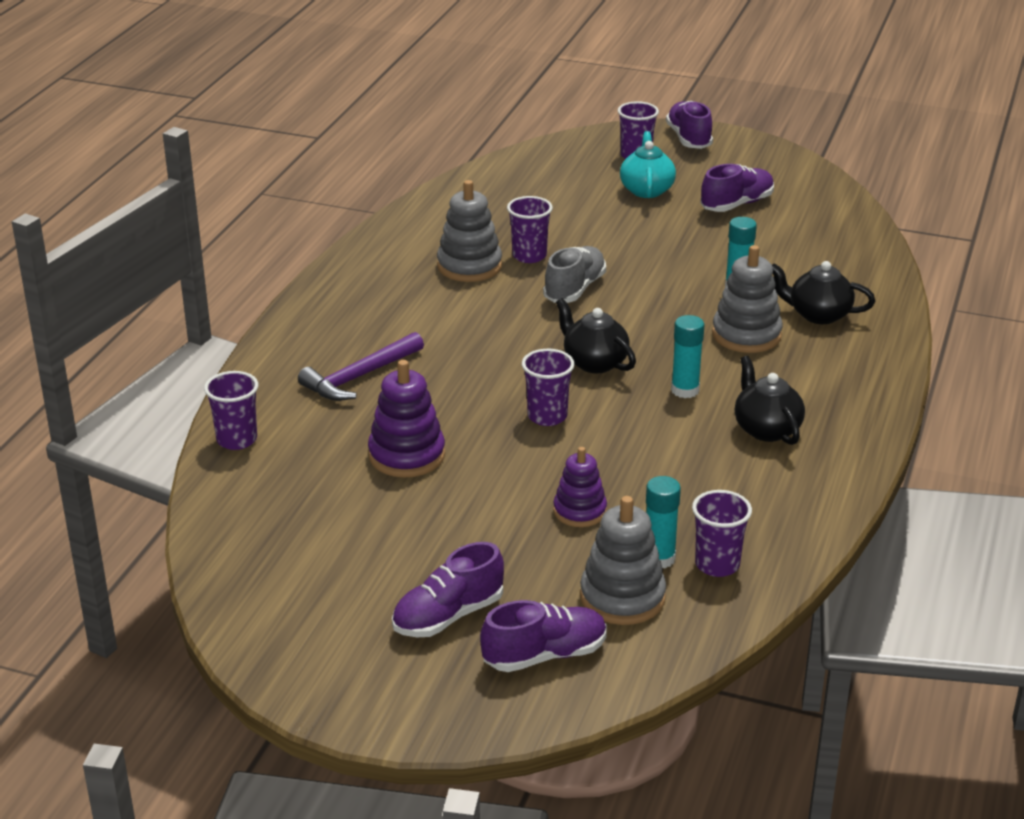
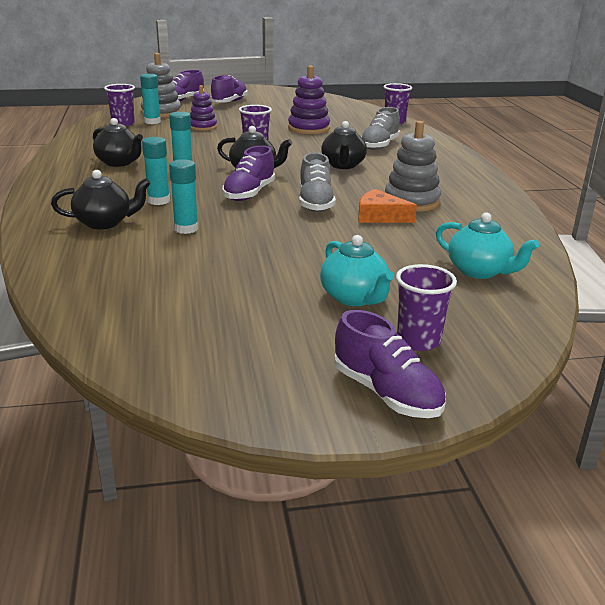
camera: 150 degrees right, 5 degrees down
(359, 377) = (379, 145): purple hammer -> grey shoe
(467, 345) = (343, 165): none -> black teapot
(522, 185) = (479, 271): none -> turquoise teapot
(529, 256) = (380, 216): purple cup -> orange cheese
(737, 204) = (240, 305): purple shoe -> purple shoe (249, 193)
(746, 335) = (159, 201): grey stacking toy -> turquoise glue stick

